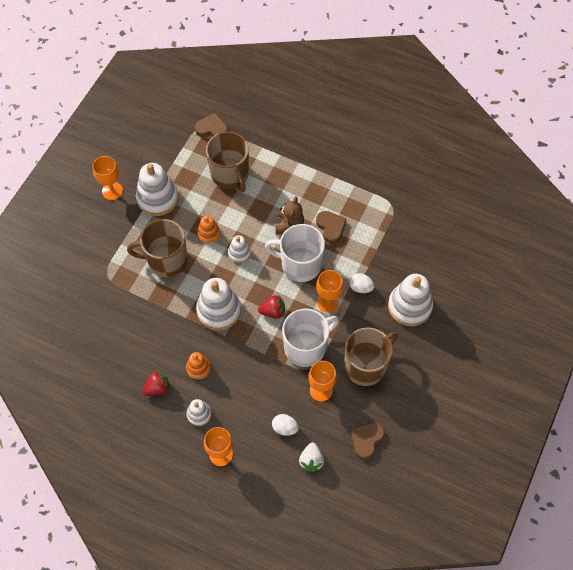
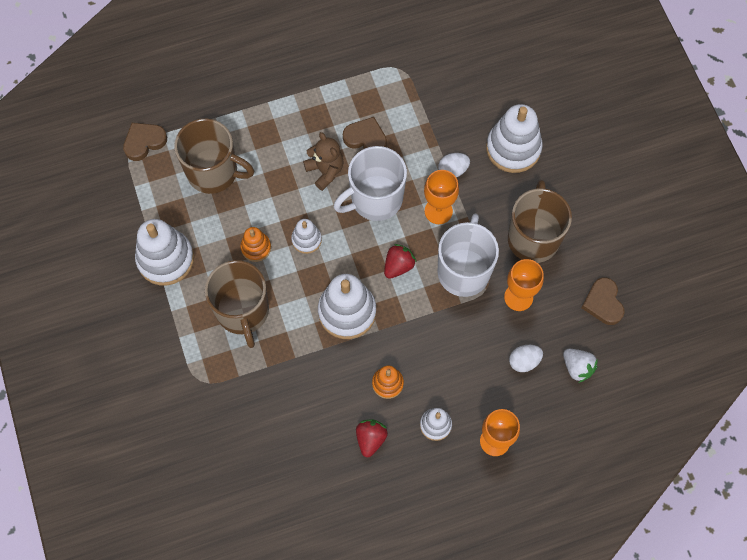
camera: 45 degrees left, 5 degrees up
(112, 191) = (110, 293): orange goblet -> none
(166, 260) = (243, 311): brown mug -> brown mug turned 60 degrees counterclockwise

